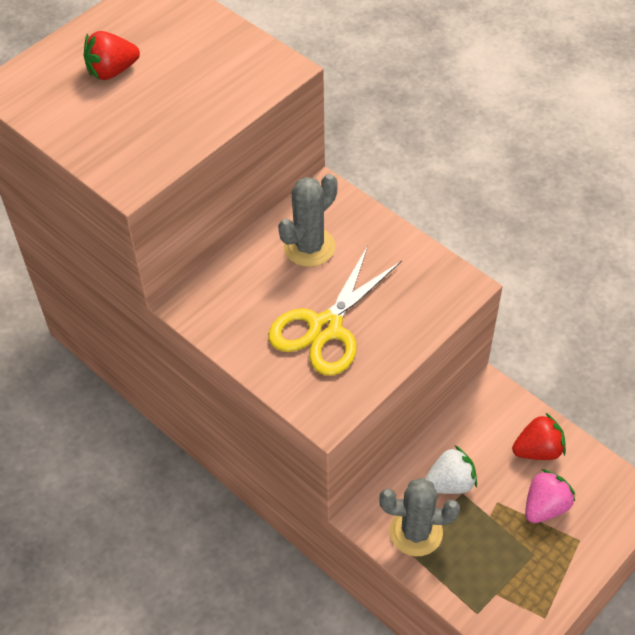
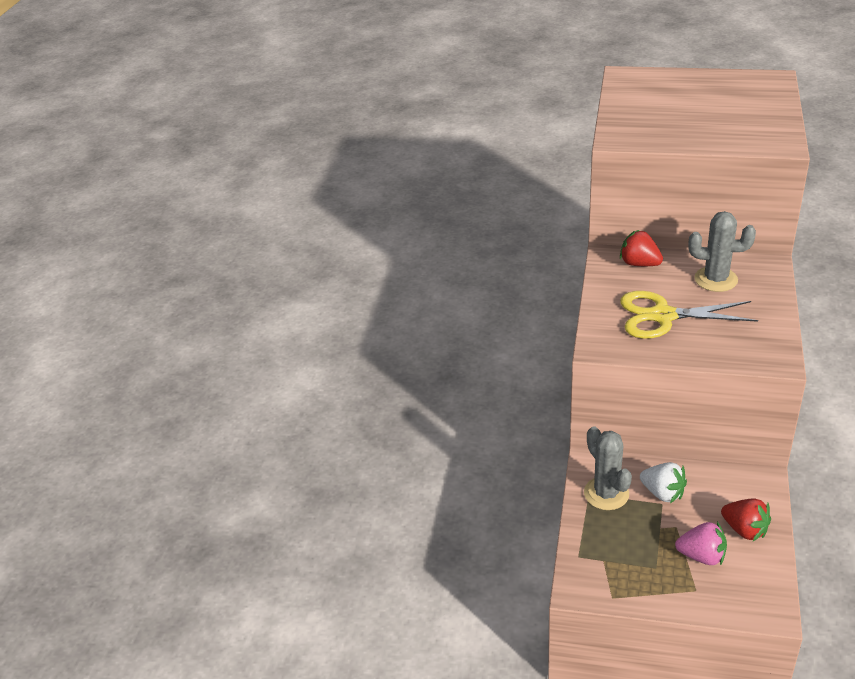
camera: 60 degrees right, 15 degrees down
(112, 71) = (687, 96): red strawberry -> red strawberry (639, 264)

